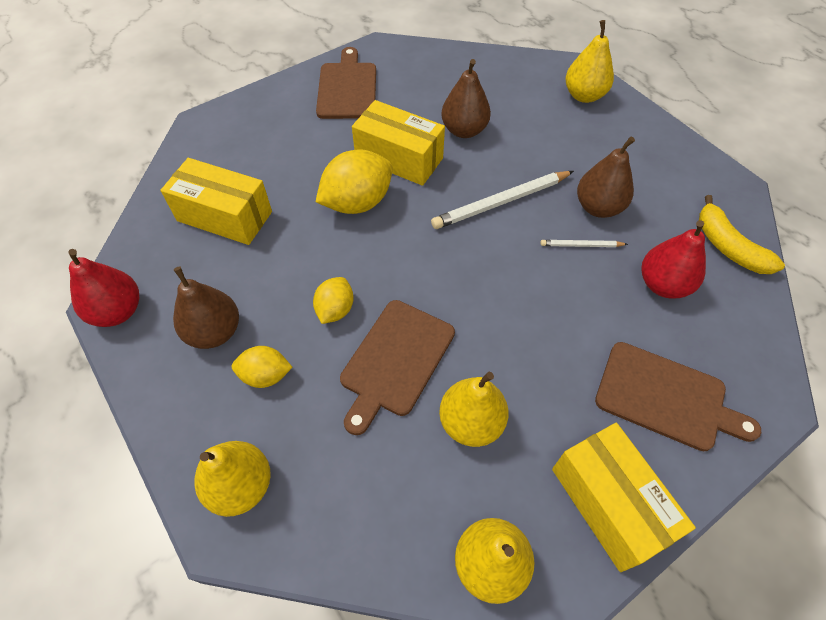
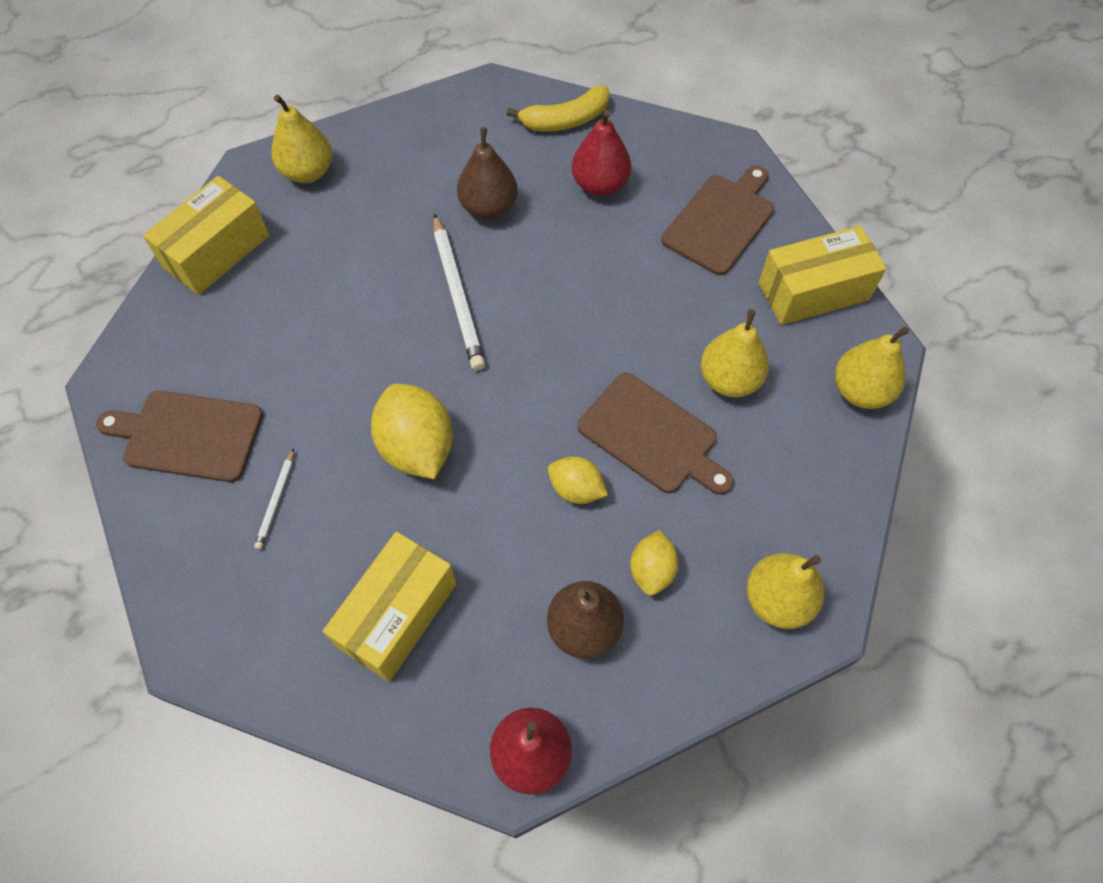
camera: 80 degrees left, 5 degrees up
(399, 158) = (353, 389): yellow box -> yellow box (217, 251)
(464, 130) = (326, 308): brown pear -> none
(581, 245) = (537, 236): white pencil -> white pencil (276, 501)

